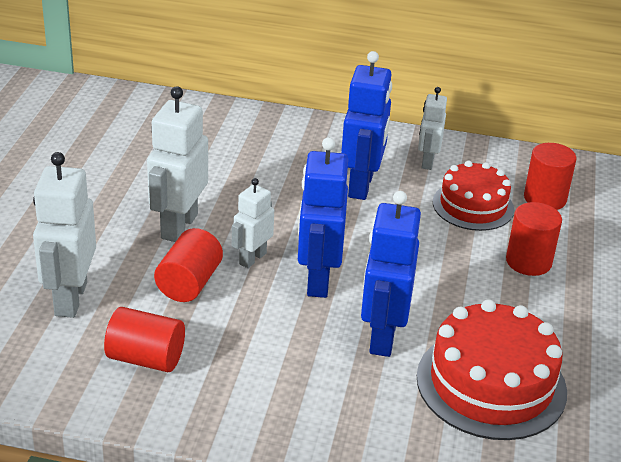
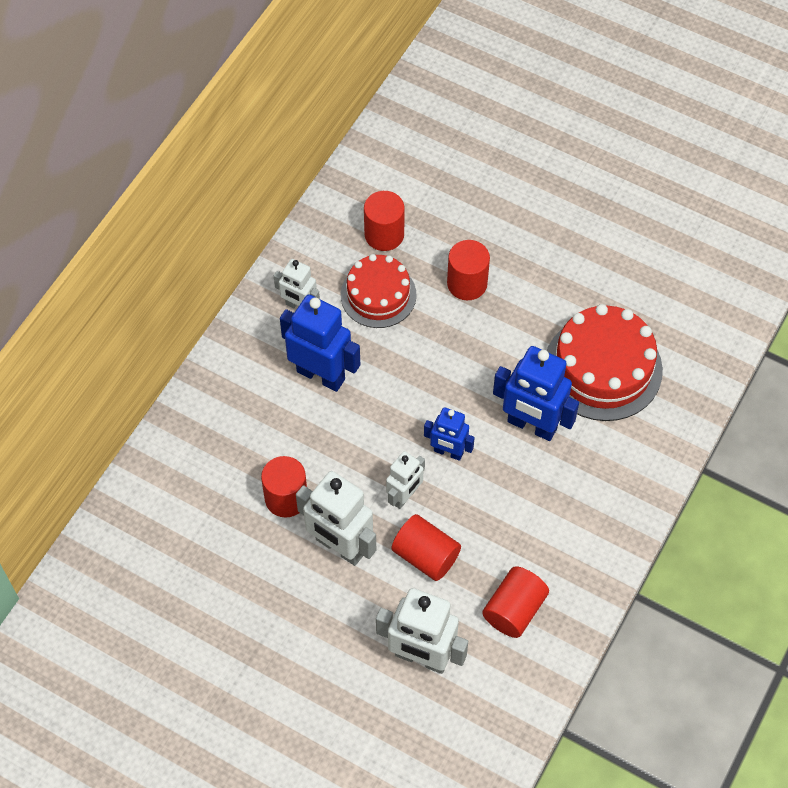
camera: 70 degrees left, 25 degrees up
(218, 187) = (286, 498): none -> red cylinder
(252, 258) = (404, 496): white robot -> white robot turned 105 degrees counterclockwise
(317, 280) = (448, 452): blue robot -> blue robot, size x0.59

